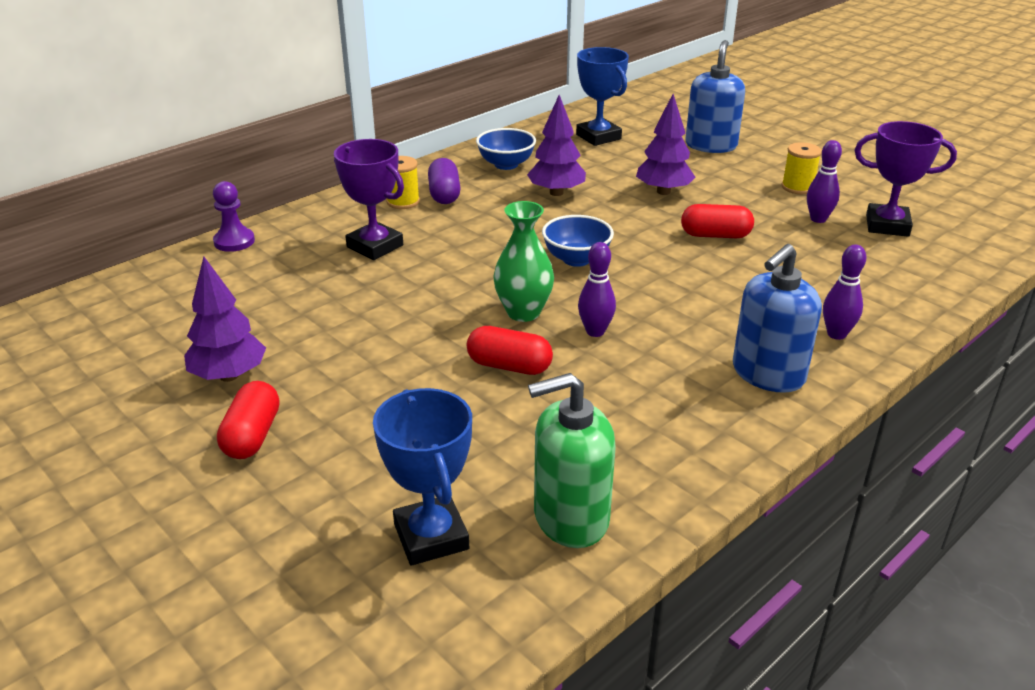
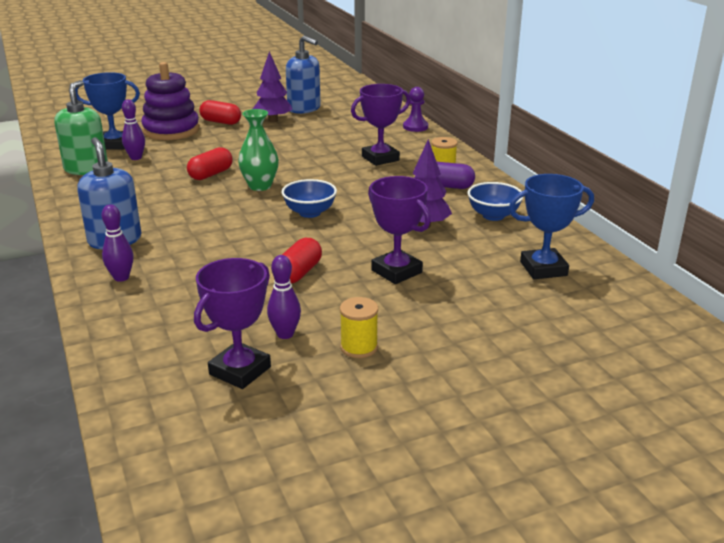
camera: 110 degrees right, 5 degrees down
(321, 486) = (171, 130): none -> purple stacking toy
(595, 331) = (217, 201): purple bowling pin -> purple bowling pin (136, 158)
(663, 191) = (396, 271): purple tree -> purple trophy
(711, 145) = (495, 328): blue soap dispenser -> blue soap dispenser (304, 108)

